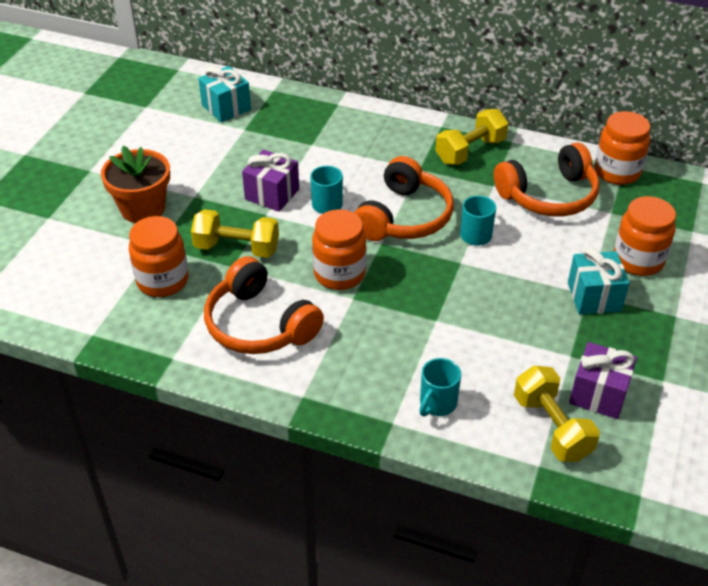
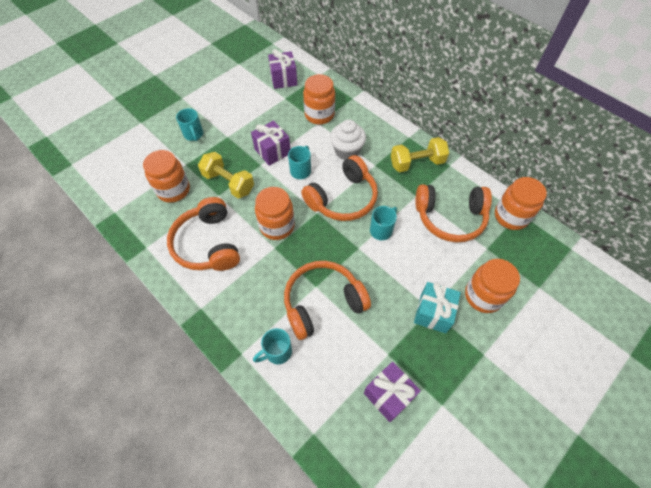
camera: 25 degrees right, 15 degrees up
(143, 208) = (194, 135): orange flower pot -> turquoise mug
(226, 107) = (283, 79): turquoise gift -> purple gift
(306, 135) = (319, 115): none -> orange jar
(372, 164) = (347, 151): none -> white cupcake
(457, 333) = (323, 303): none -> orange headphones
(552, 427) = (340, 407): yellow dumbbell -> none

